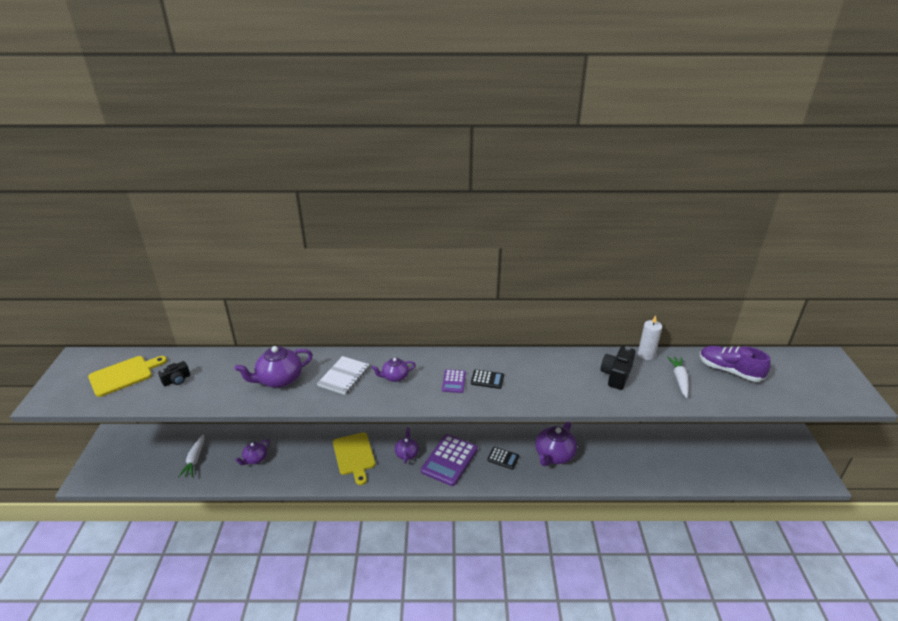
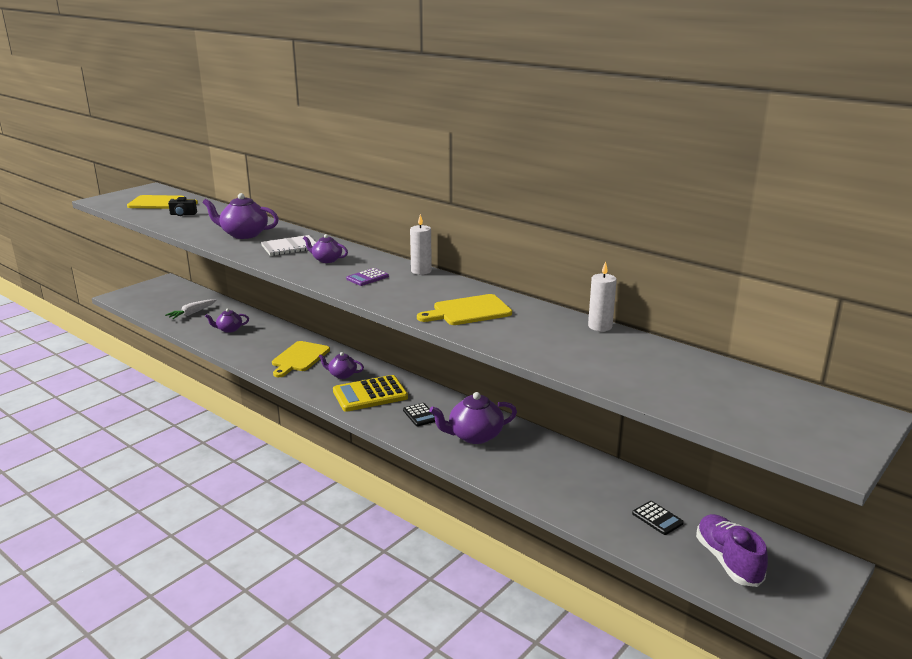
camera: 40 degrees right, 10 degrees down
(407, 453) = (342, 375): purple teapot -> purple teapot turned 120 degrees counterclockwise
(449, 460) = (370, 394): purple calculator -> yellow calculator
(476, 355) = (421, 271): none -> white candle
(487, 379) = (398, 286): black calculator -> black calculator (657, 518)
(564, 381) = (468, 311): none -> yellow cutting board
(616, 375) = (532, 326): black camera -> none
(679, 379) = (599, 354): white carrot -> none
(729, 371) = (681, 371): purple shoe -> purple shoe (728, 561)

